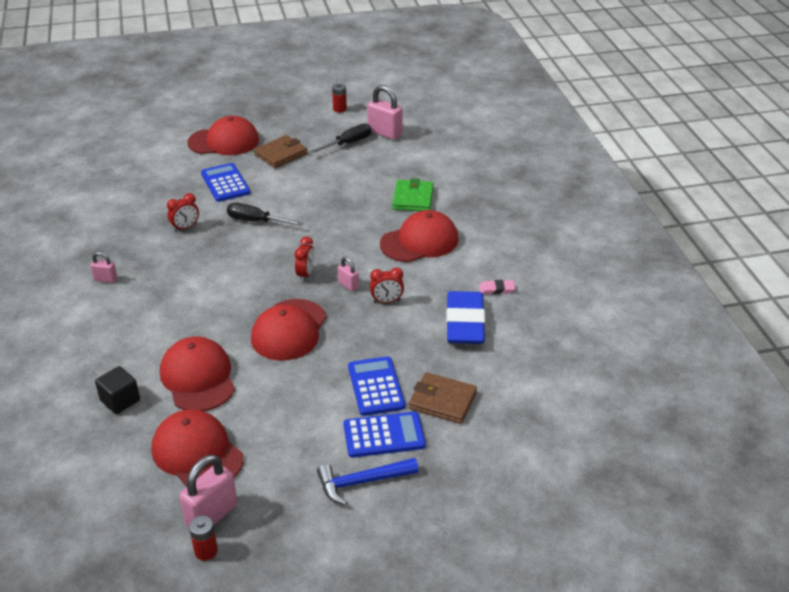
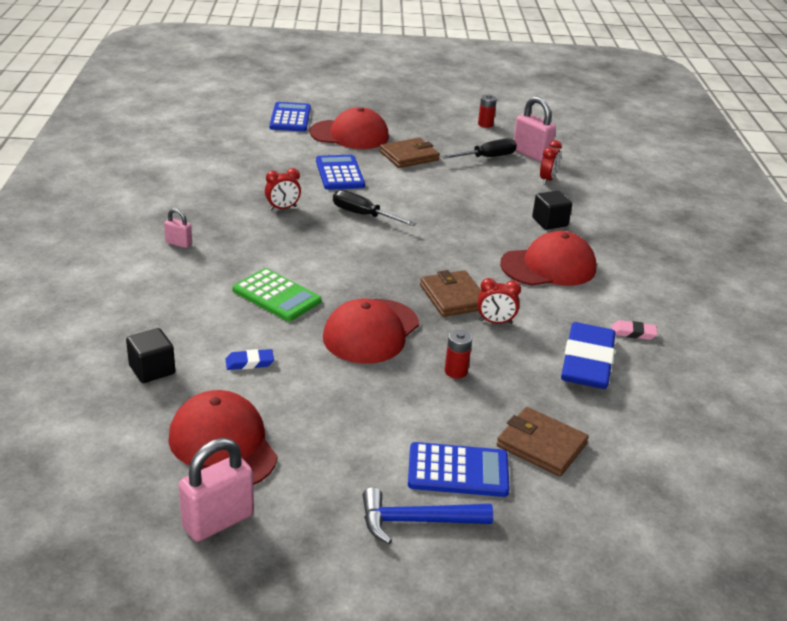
camera: 10 degrees right, 5 degrees down
(198, 378) = (249, 362): red cap -> blue eraser
(203, 313) = (276, 296): none -> green calculator
(206, 551) = (198, 563): red battery -> red battery (456, 371)
(305, 274) = (406, 277): red clock -> red clock (547, 180)
(348, 285) = (453, 297): pink padlock -> brown wallet
(376, 386) = (461, 412): blue calculator -> blue calculator (290, 118)
(413, 198) = (549, 222): green wallet -> black cube

